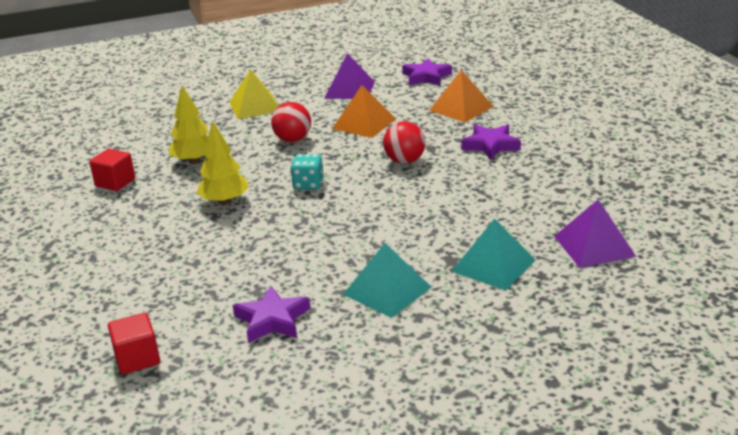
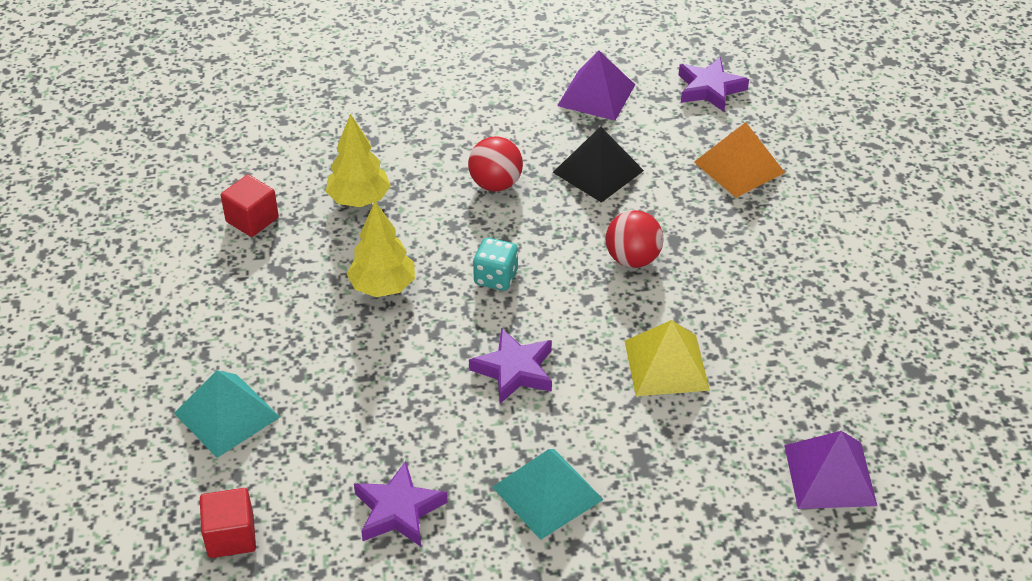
camera: 10 degrees right, 15 degrees up
(255, 106) = (460, 103): yellow pyramid -> yellow pyramid (666, 365)
(364, 123) = (598, 171): orange pyramid -> black pyramid
(491, 146) = (756, 253): purple star -> purple star (514, 370)
(493, 265) = (691, 480): turquoise pyramid -> turquoise pyramid (227, 415)

